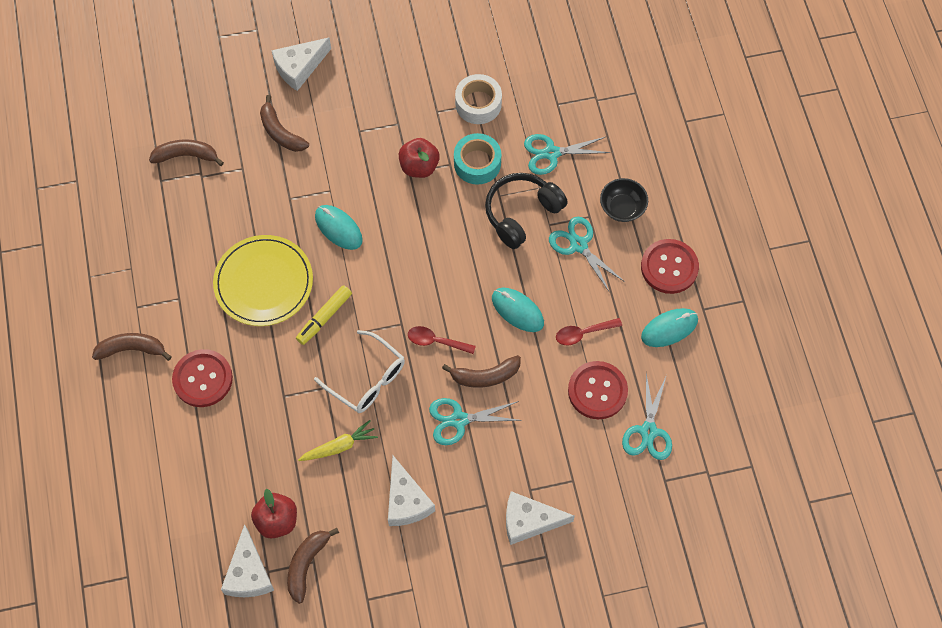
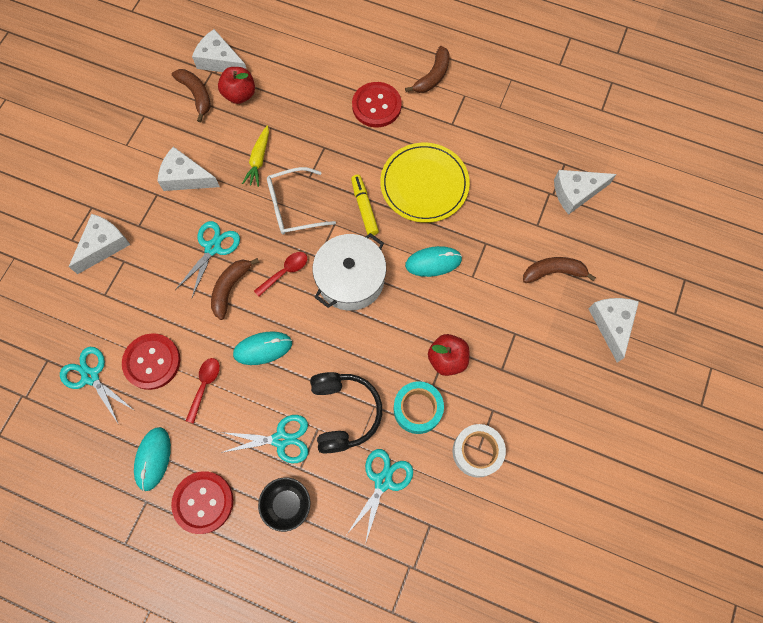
camera: 125 degrees right, 5 degrees up
(186, 156) = (576, 192): brown banana -> white cheese
(403, 283) = (350, 279): none -> white pot

